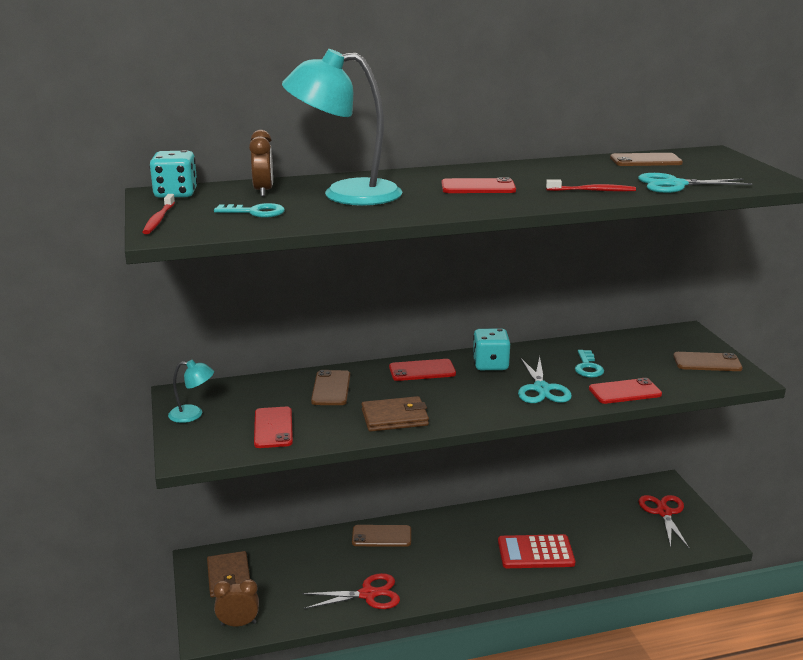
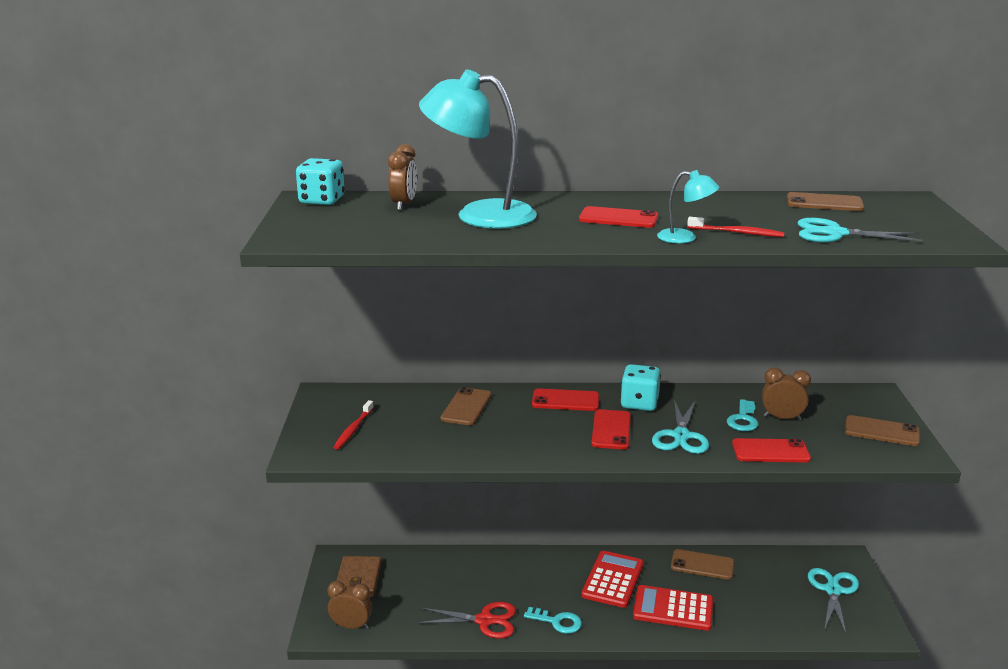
camera: 15 degrees right, 0 degrees up
(159, 219) = (289, 225): red toothbrush -> red toothbrush (353, 429)
(193, 414) = (325, 415): turquoise lamp -> turquoise lamp (685, 238)
(255, 212) = (381, 226): turquoise key -> turquoise key (557, 622)
(273, 428) = (393, 439): red phone -> red phone (611, 430)
(381, 536) = (519, 565): brown phone -> brown phone (702, 565)
(394, 418) = (514, 445): brown wallet -> none
(472, 535) = (613, 580): none -> red calculator
(620, 362) = (782, 418): none -> brown clock
(664, 512) = (833, 590): red scissors -> turquoise scissors

